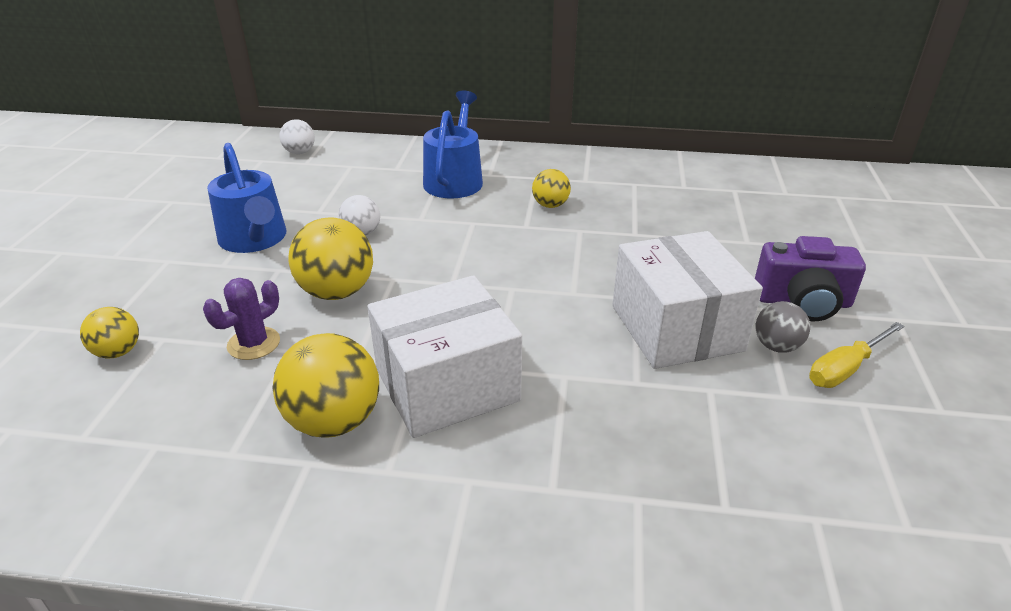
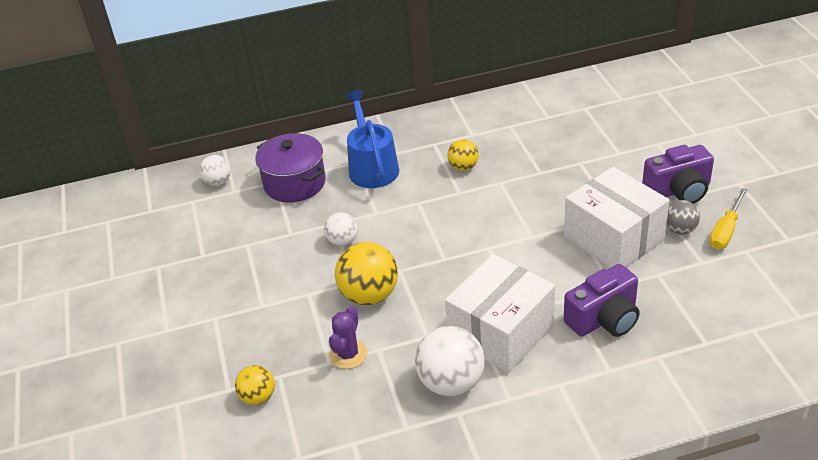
camera: 20 degrees left, 5 degrees up
(254, 239) = (264, 275): blue watering can -> none
(334, 421) = (451, 383): yellow ball -> white ball
(367, 172) = (294, 183): none -> purple pot
(594, 418) = (604, 318): none -> purple camera

